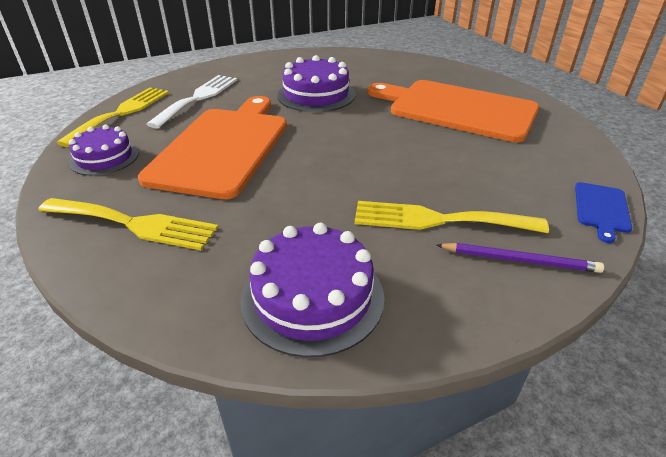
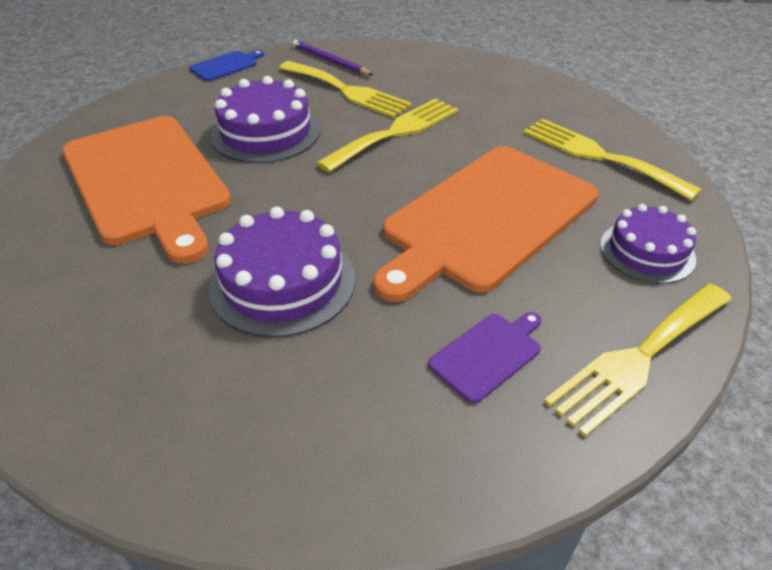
camera: 150 degrees left, 5 degrees up
(198, 98) = (488, 354): white fork -> purple cutting board
(312, 297) = (476, 79): purple cake -> purple cake (266, 132)
(340, 189) = (396, 132): none -> yellow fork

